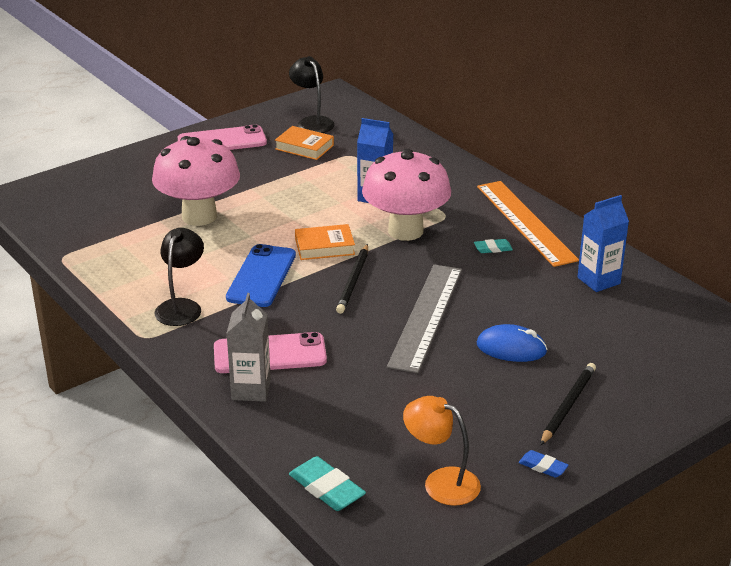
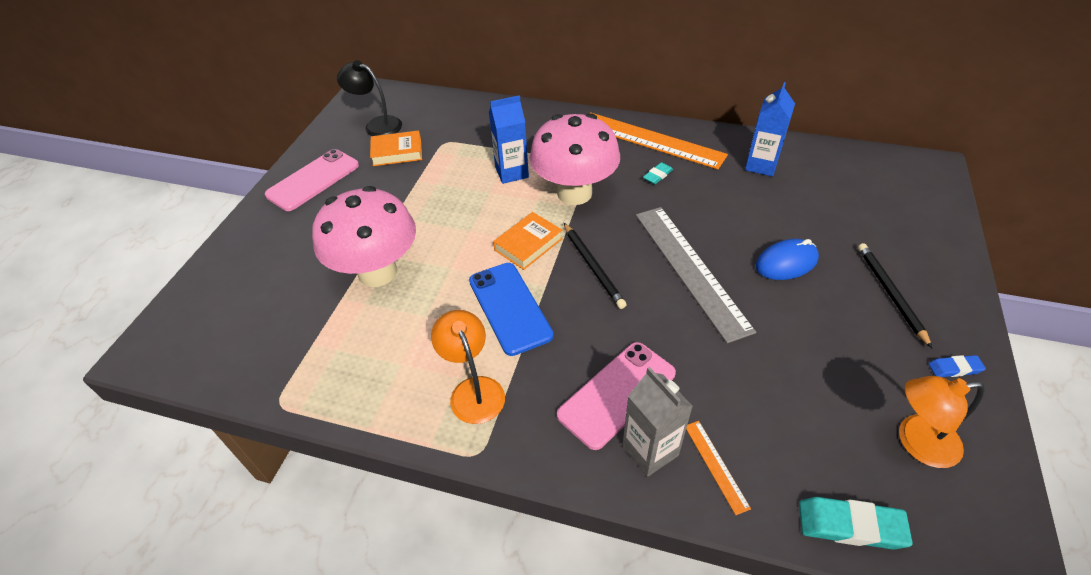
camera: 35 degrees left, 15 degrees up
(181, 307) = (473, 390): black lamp -> orange lamp
(282, 418) = (716, 465): none -> orange ruler

